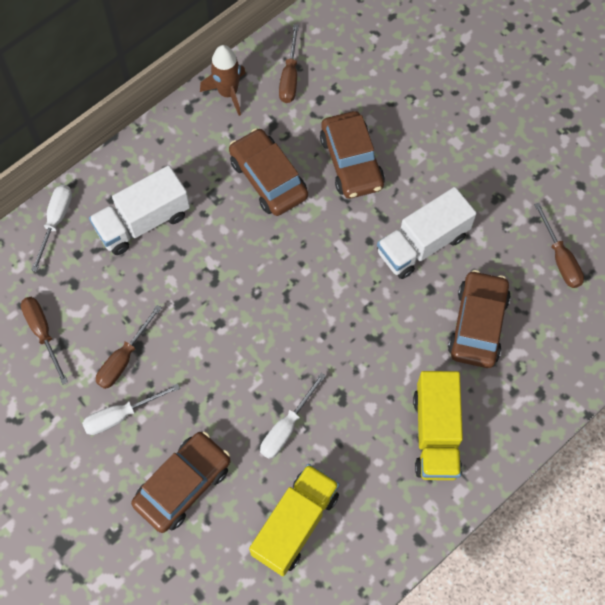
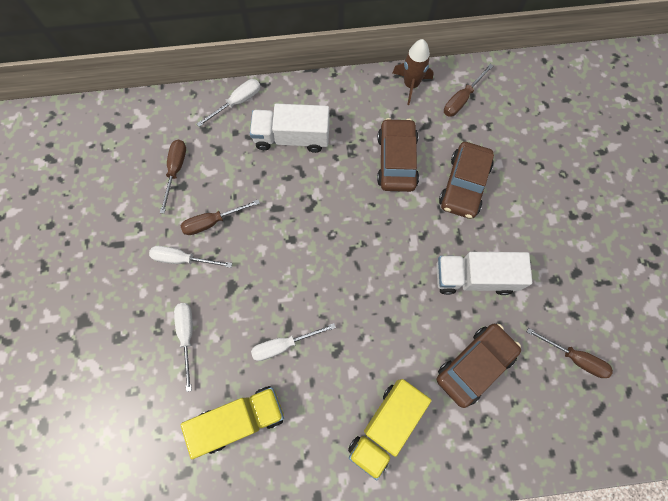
camera: 35 degrees right, 5 degrees up
(183, 485) = (187, 336): brown car -> white screwdriver
(560, 258) = (574, 358): brown screwdriver -> brown screwdriver turned 75 degrees counterclockwise

